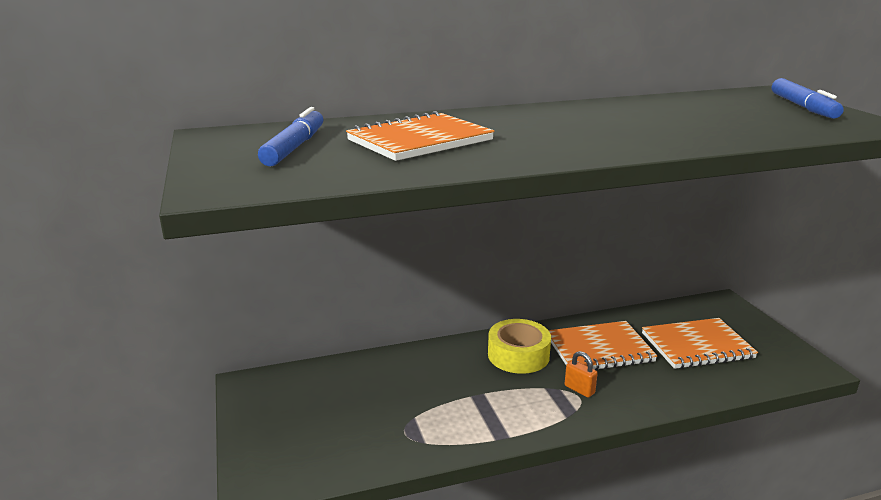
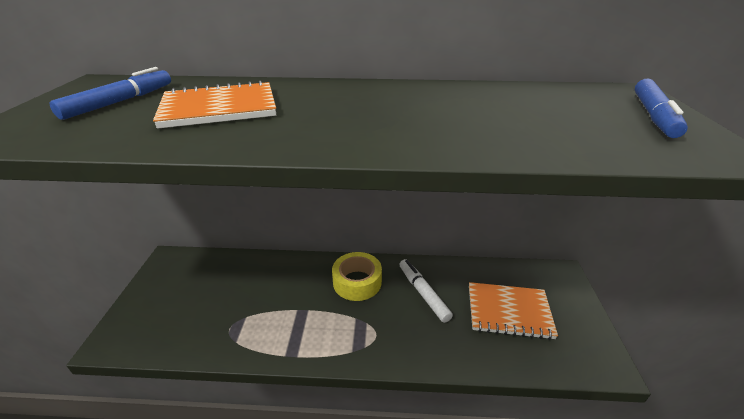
camera: 20 degrees right, 10 degrees up
(579, 389) = (380, 328): orange padlock -> none
(599, 349) = (423, 293): orange notebook -> white marker

